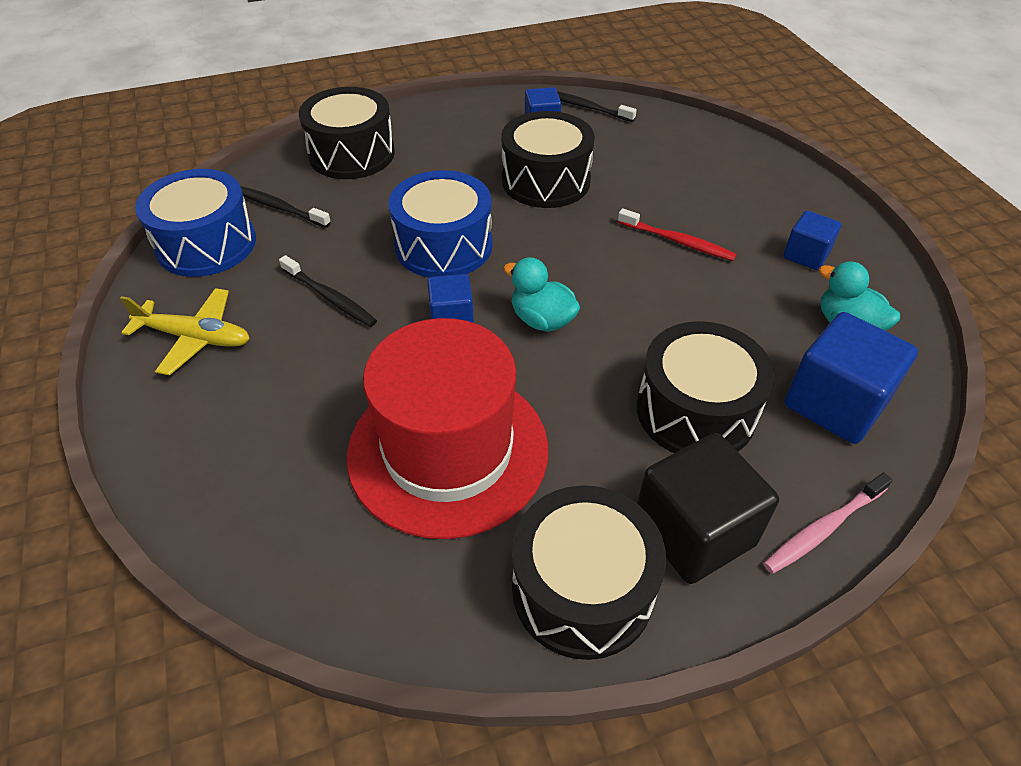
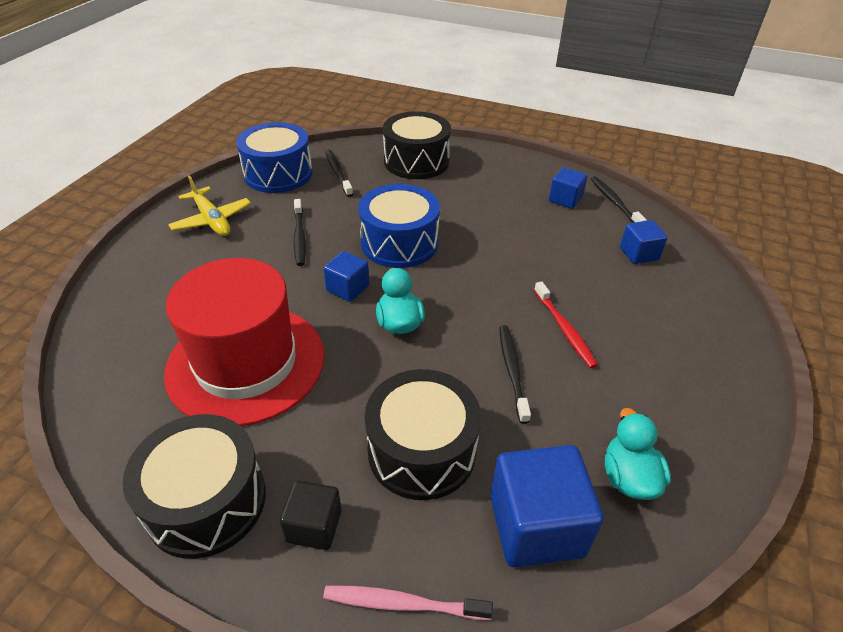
camera: 40 degrees right, 5 degrees down
(546, 181) = (519, 237): black drum -> none
(681, 300) = (512, 370): none -> black toothbrush
(694, 531) = (314, 526): black cube -> black cube, size x0.56
(806, 255) = (663, 402): blue cube -> blue cube (639, 254)

